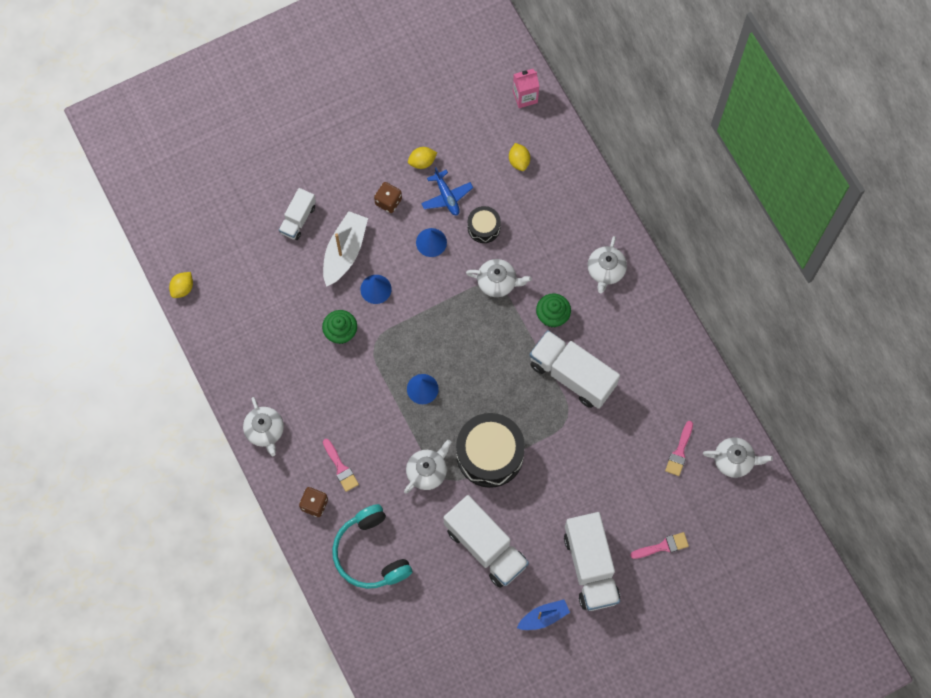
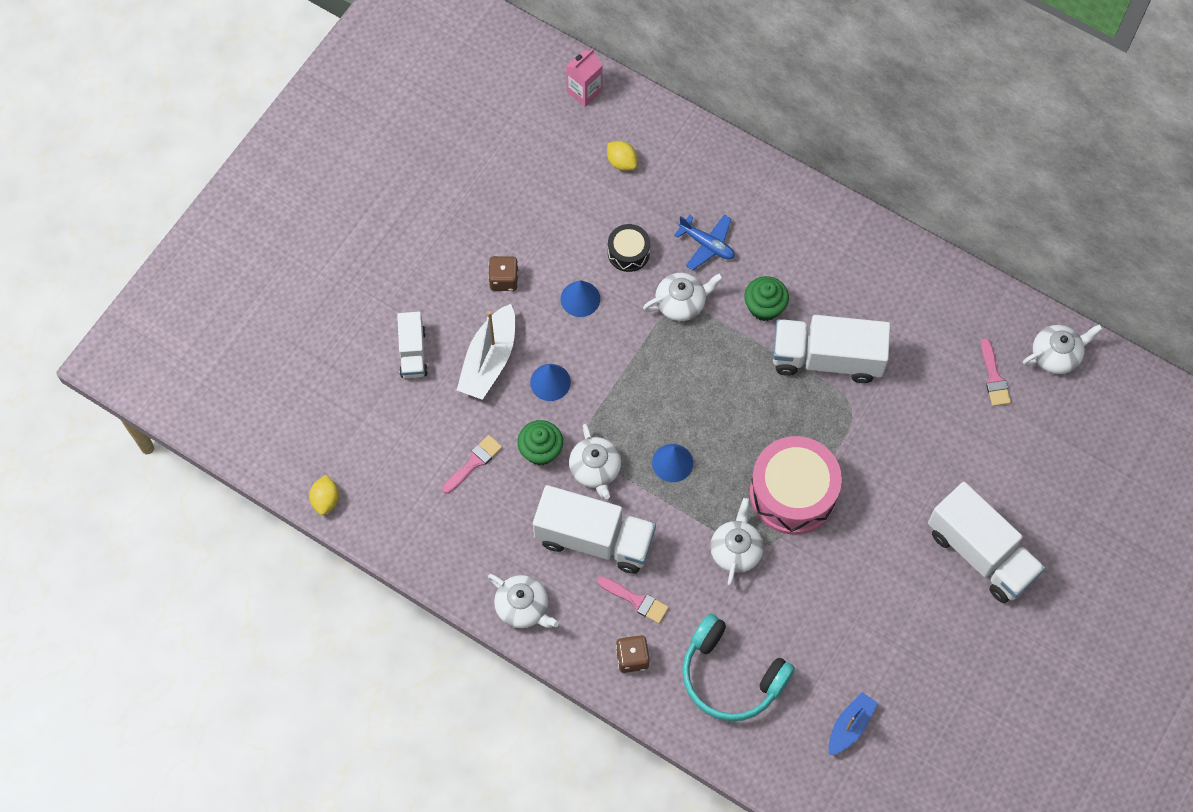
camera: 30 degrees left, 5 degrees down
(344, 252) = (489, 360): white boat -> white boat turned 150 degrees counterclockwise
(422, 162) = (515, 218): yellow lemon -> none
(446, 196) = (566, 241): blue plane -> blue plane (707, 245)
(485, 546) = (853, 596): white truck -> white truck (594, 539)
(490, 454) = (793, 493): black drum -> pink drum
(543, 617) = (966, 637): blue boat -> blue boat (850, 726)
(605, 270) = (790, 229): white teapot -> white teapot (595, 469)
(662, 546) = (1042, 488): pink brush -> pink brush (474, 462)

